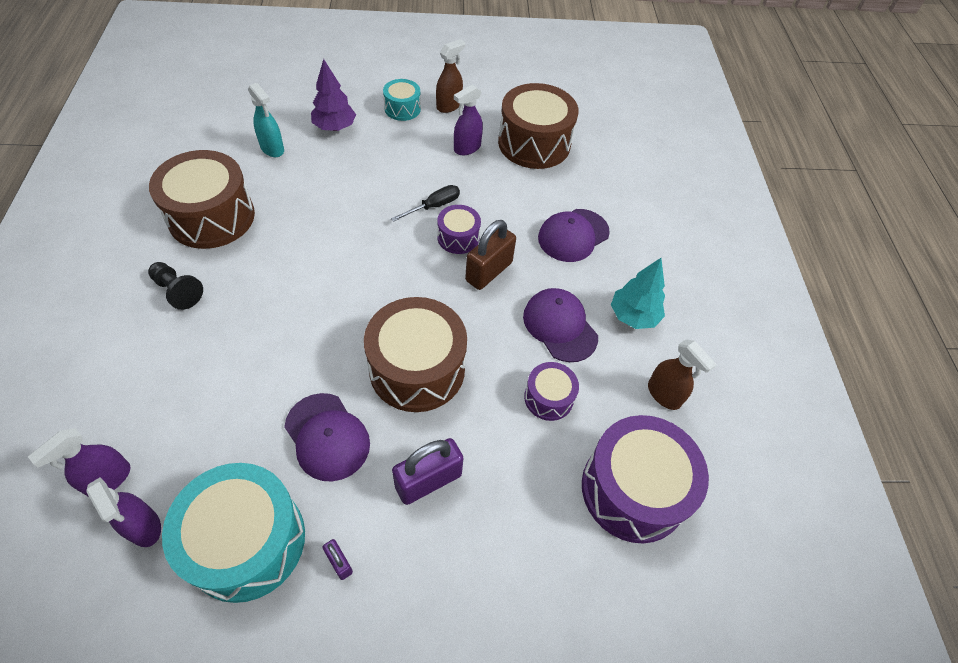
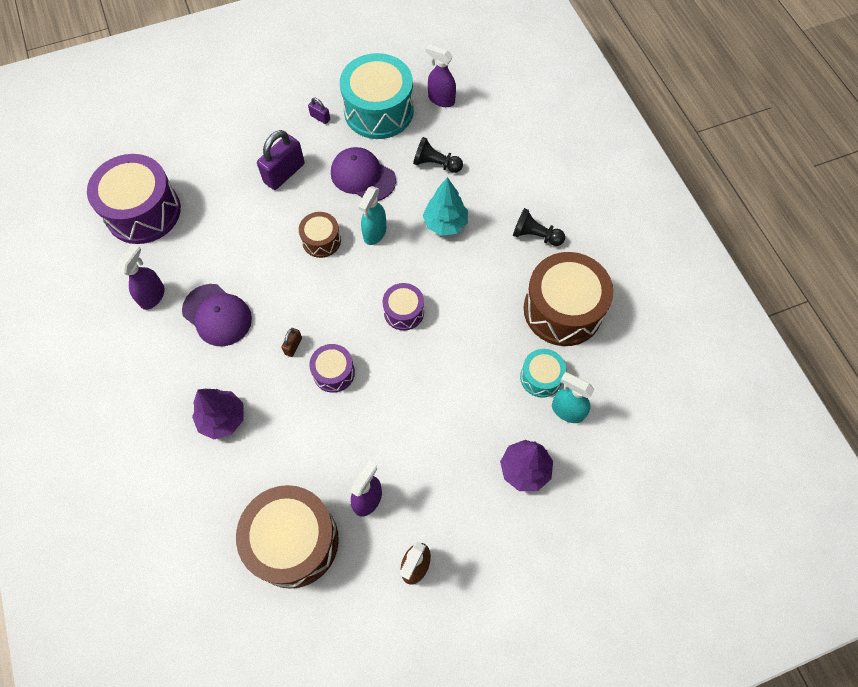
camera: 165 degrees right, 10 degrees up
(108, 479) = (480, 113): purple spray bottle -> purple spray bottle (152, 296)
(224, 420) = (436, 164): none -> black pawn
(351, 356) = (374, 233): none -> turquoise spray bottle
(402, 108) = (467, 535): turquoise drum -> turquoise drum (541, 377)
(417, 368) = (321, 240): brown drum -> brown drum, size x0.51
(433, 206) = (371, 401): black screwdriver -> none
(489, 271) = (293, 346): brown padlock -> brown padlock, size x0.48
(548, 398) = (214, 253): purple drum -> purple drum (404, 312)
(573, 235) = (222, 418): purple cap -> purple tree
(633, 316) = (153, 348): turquoise tree -> turquoise tree (445, 223)
(664, 395) = (123, 286): brown spray bottle -> none

